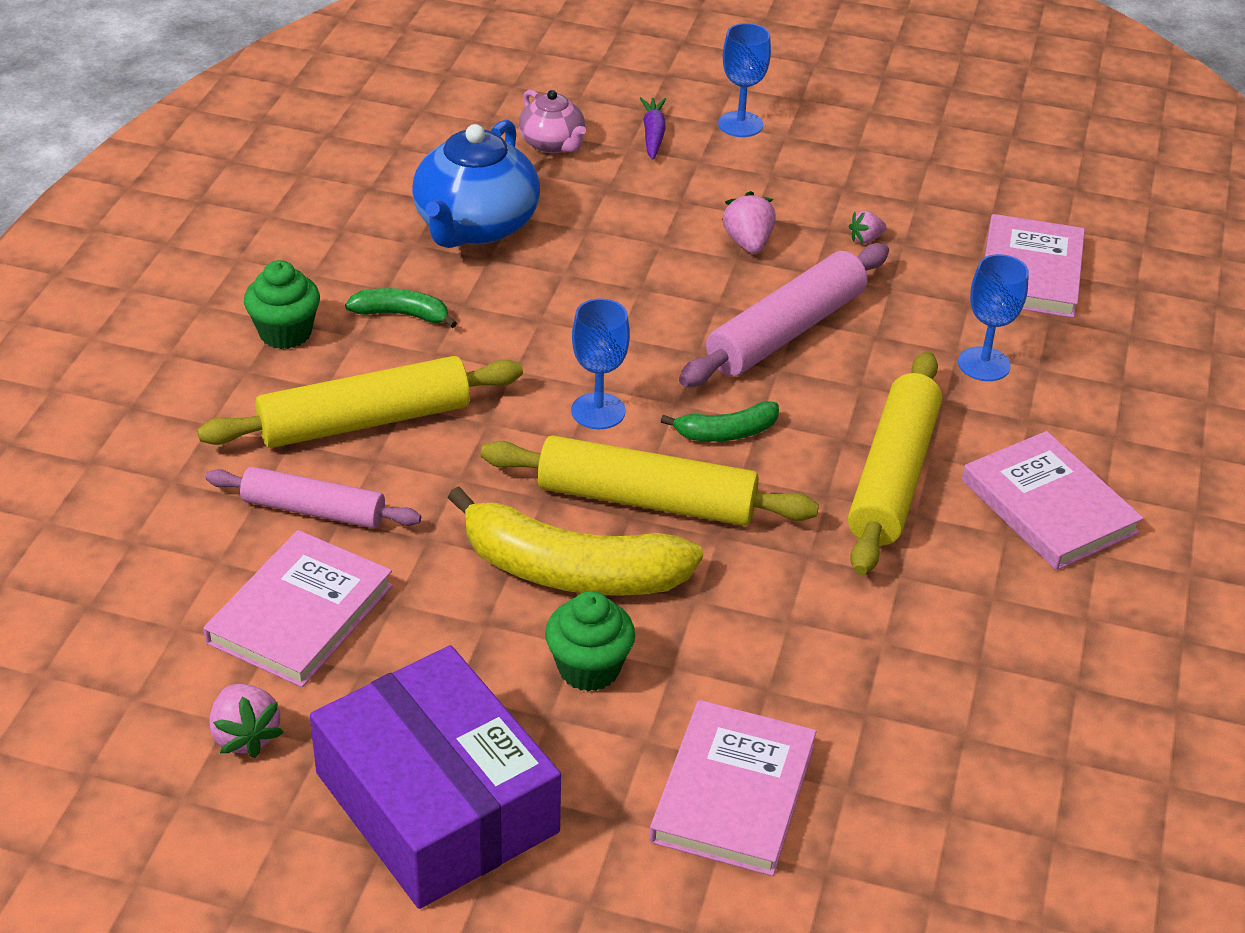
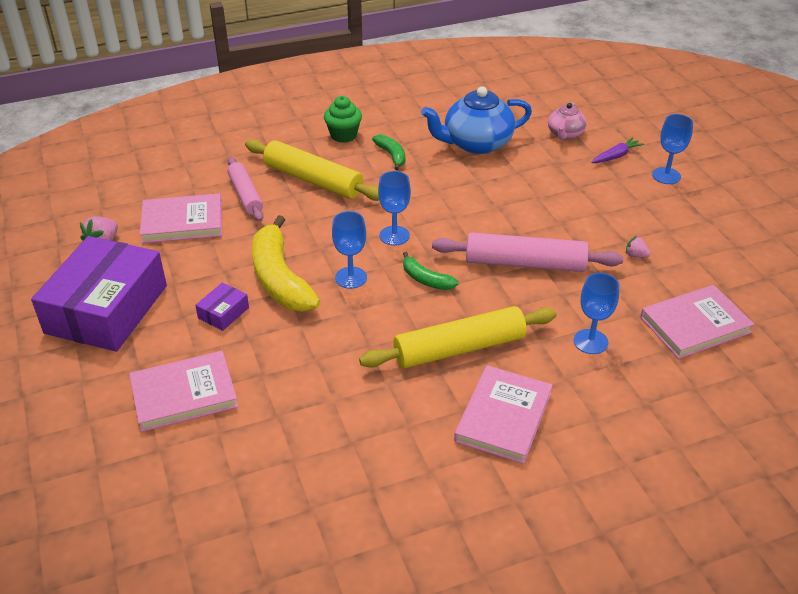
camera: 55 degrees right, 0 degrees up
(589, 668) = (223, 313): green cupcake -> purple box
(647, 500) = (351, 278): yellow rolling pin -> blue goblet
(748, 243) = (576, 221): pink strawberry -> none

